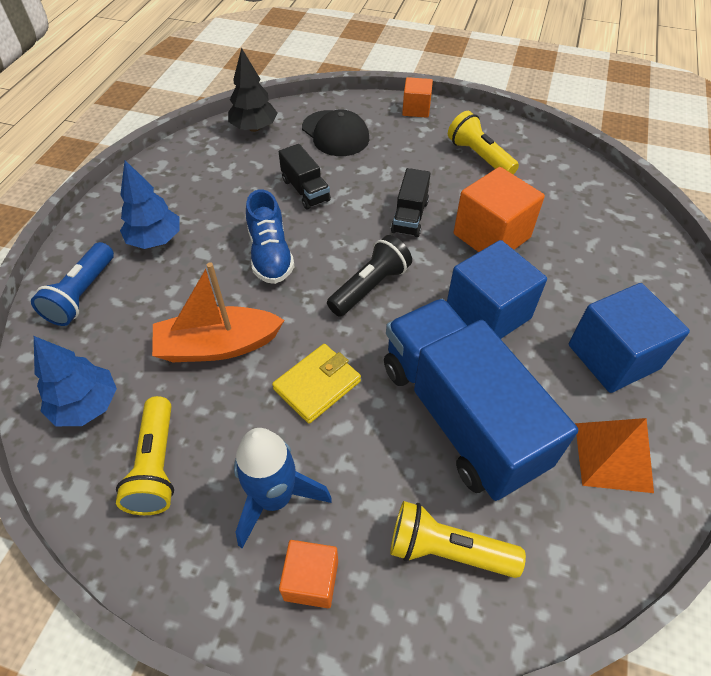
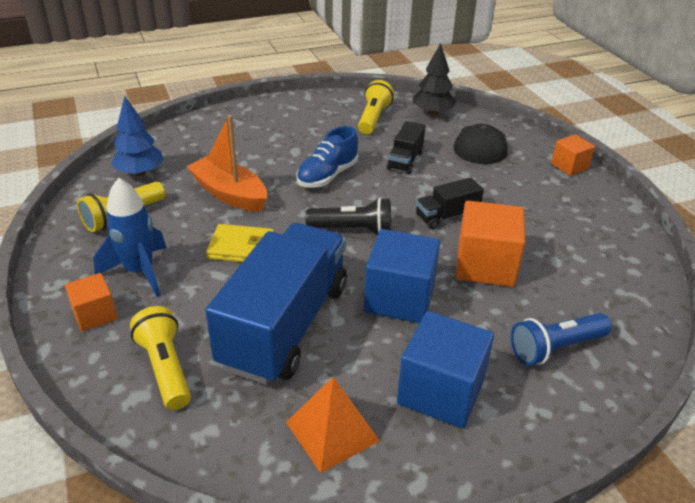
camera: 50 degrees right, 15 degrees down
(82, 294) = (213, 130): blue flashlight -> blue flashlight (555, 348)
(155, 240) = (284, 130): blue tree -> none
(479, 156) = (567, 220): yellow flashlight -> yellow flashlight (373, 118)

